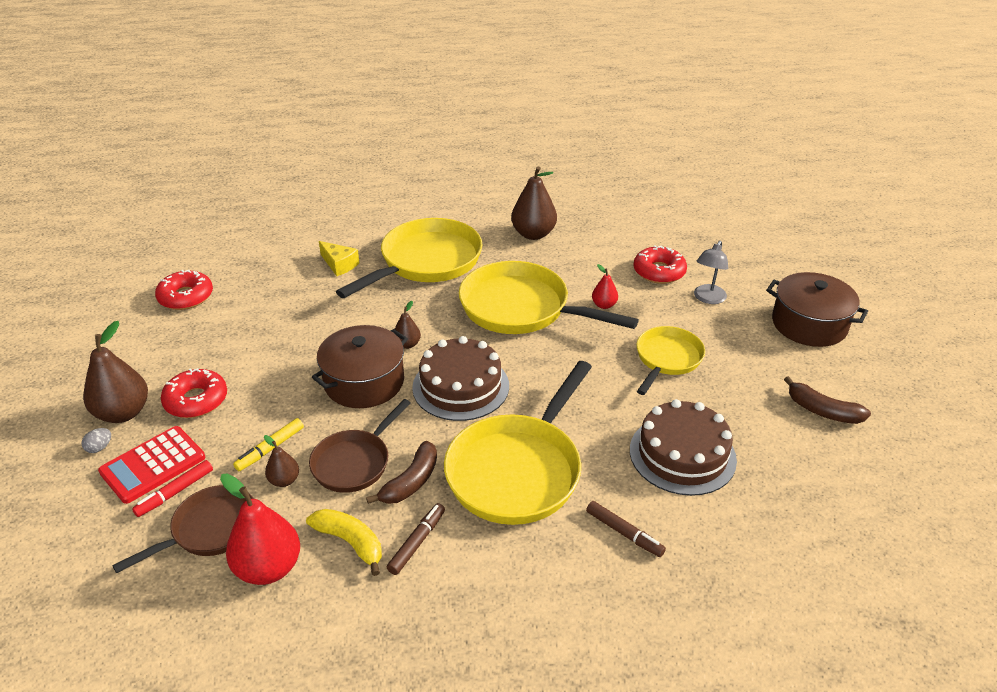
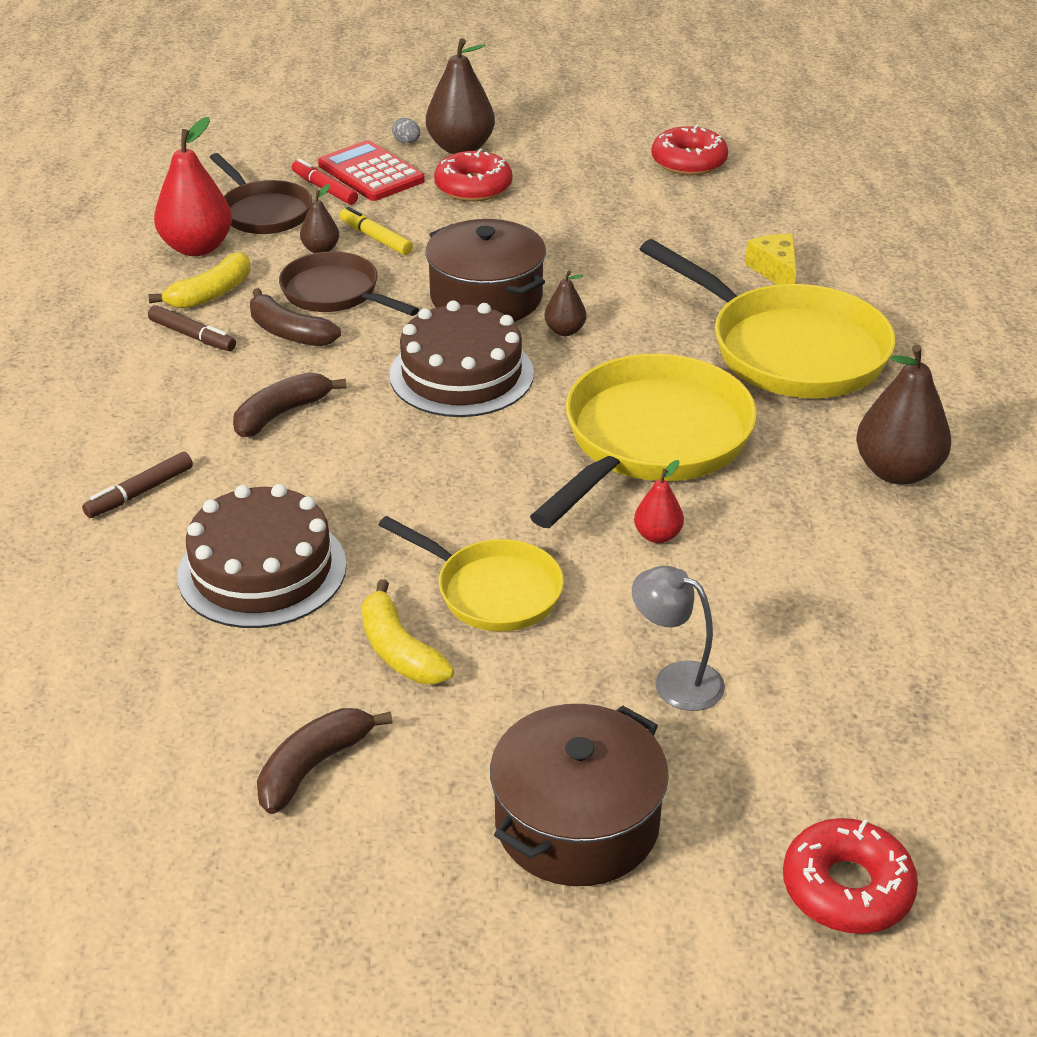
camera: 95 degrees right, 0 degrees up
(339, 265) = (775, 271): yellow cheese -> yellow cheese turned 120 degrees clockwise
(517, 470) = (282, 414): yellow pan -> brown banana
(659, 272) = (772, 625): red donut -> red donut (847, 888)
(726, 389) = (399, 650): none -> yellow banana

